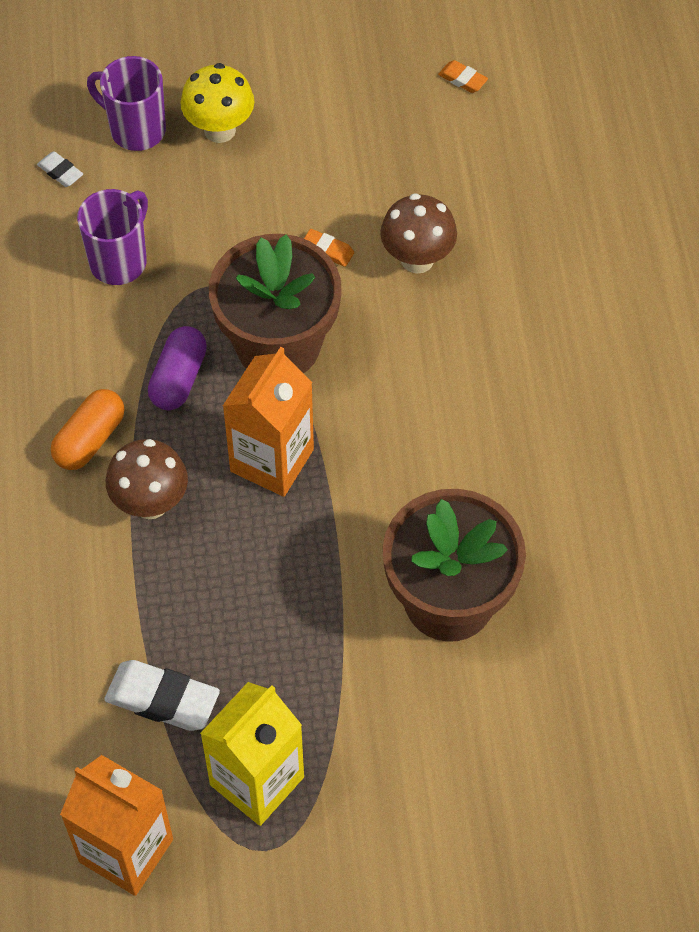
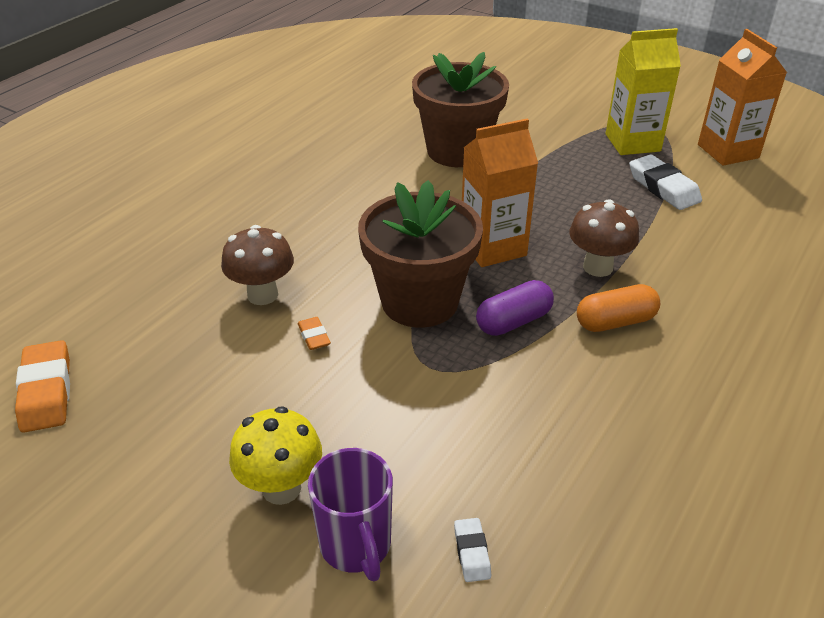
camera: 140 degrees left, 20 degrees down
(119, 261) = (486, 429): purple mug -> none
(462, 79) = (46, 391): orange eraser -> orange eraser, size x1.93

